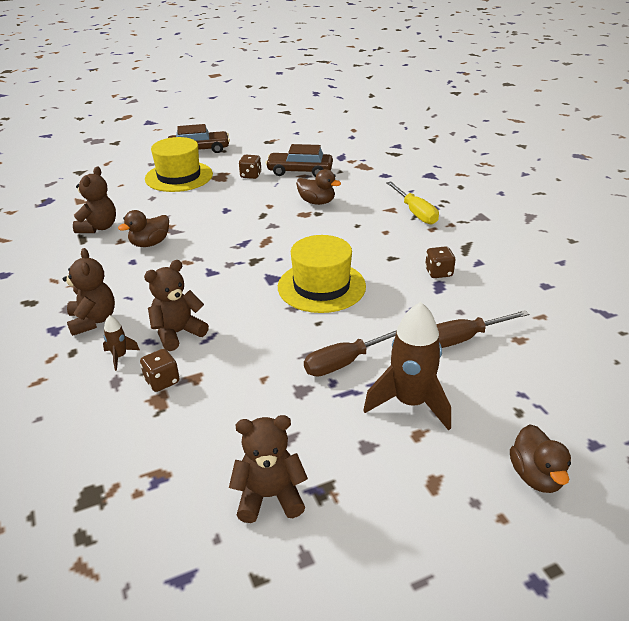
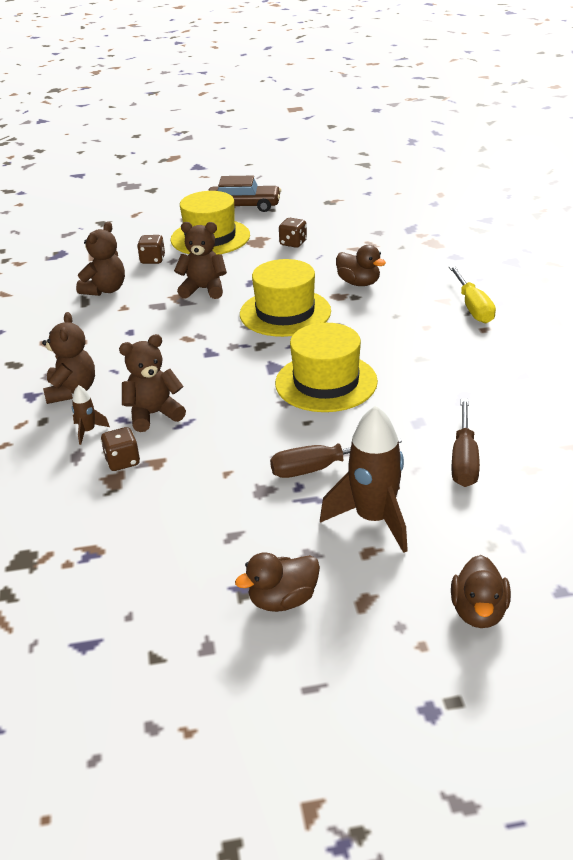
camera: 15 degrees right, 0 degrees up
(150, 243) = (154, 313): brown duck -> brown duck (283, 600)
(265, 232) = (285, 313): none -> yellow hat
(269, 496) = (192, 587): brown teddy bear -> brown teddy bear (204, 289)
(300, 171) = (353, 243): brown car -> none
(438, 272) = (469, 382): brown dice -> brown dice (152, 260)
(463, 339) = (464, 460): brown screwdriver -> brown screwdriver turned 75 degrees counterclockwise

